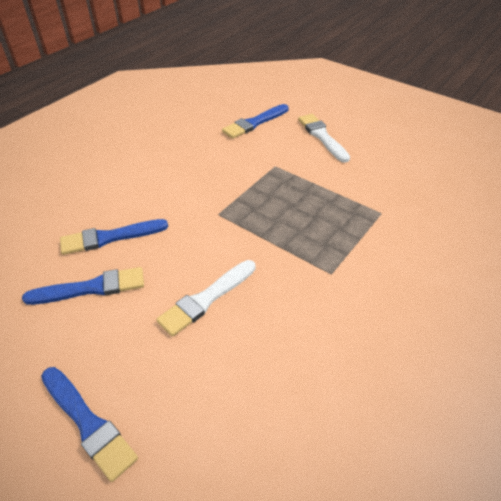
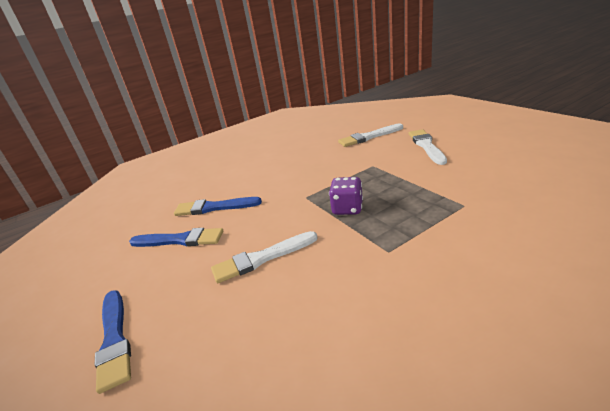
camera: 25 degrees right, 15 degrees down
(254, 123) = (369, 137): blue brush -> white brush
(271, 226) = (347, 208): none -> purple dice

